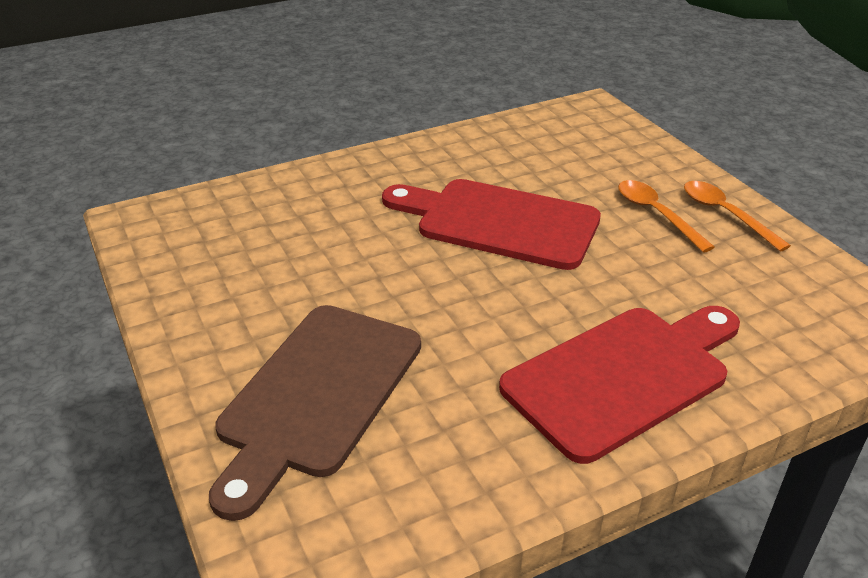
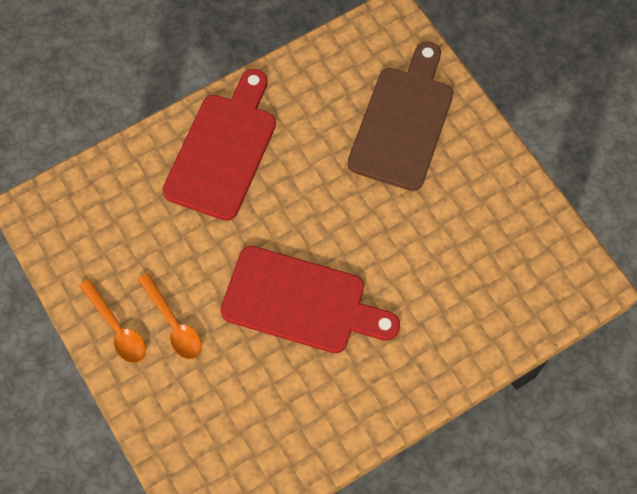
camera: 175 degrees right, 30 degrees up
(622, 376) = (223, 150): red cutting board -> red cutting board turned 150 degrees clockwise

